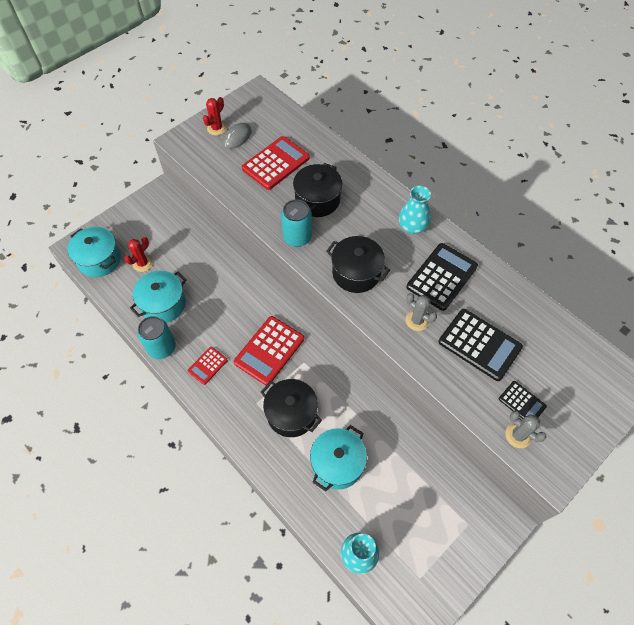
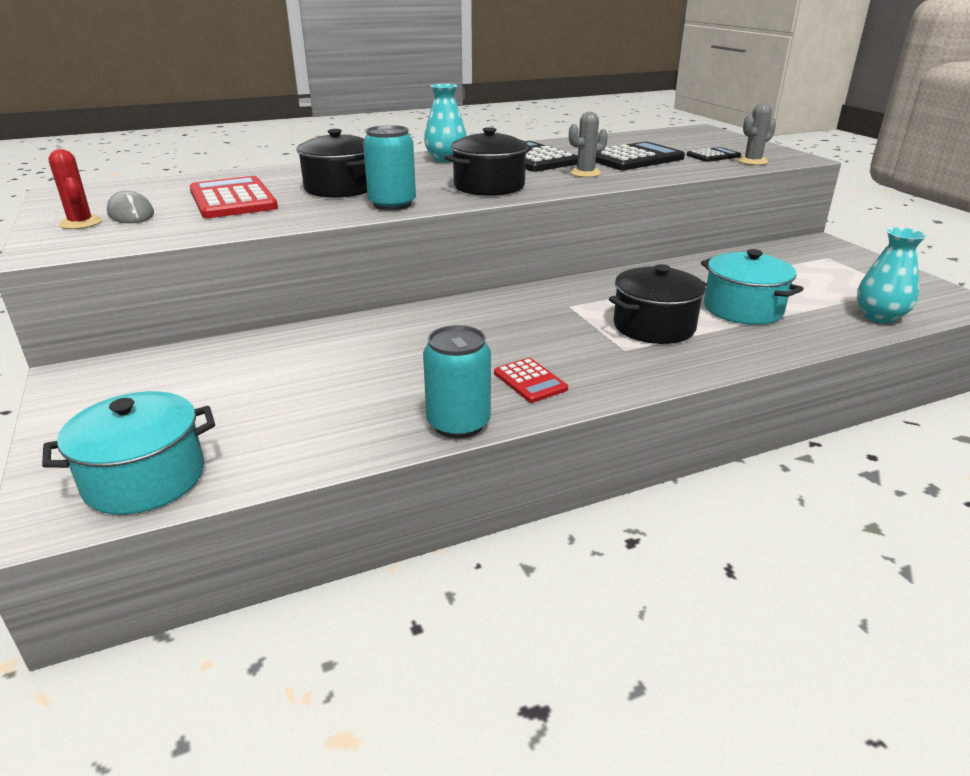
camera: 70 degrees left, 30 degrees down
(142, 263) = (228, 420): red cactus -> none
(163, 304) = (356, 408): turquoise pot -> none
(269, 350) = (533, 326): red calculator -> none

